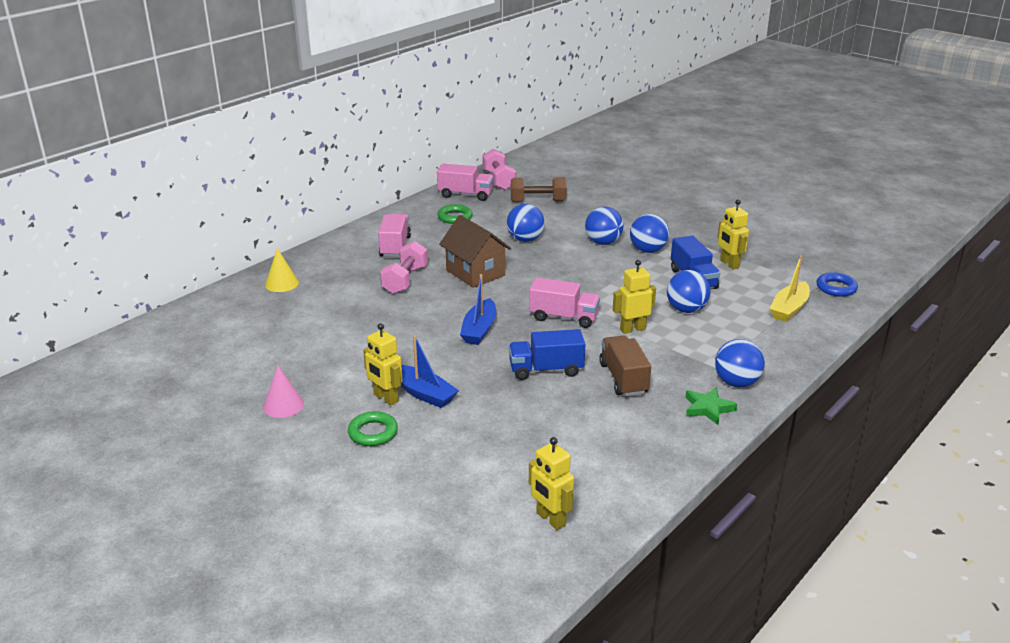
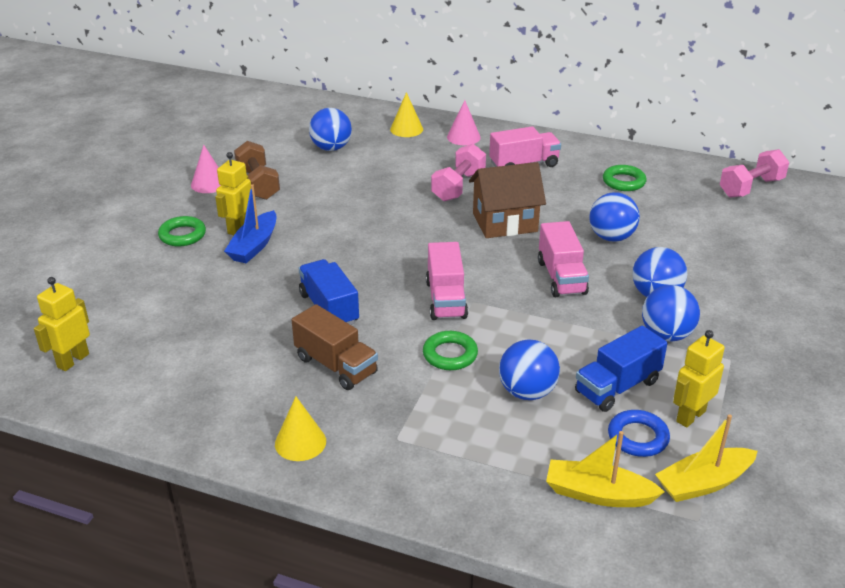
camera: 70 degrees right, 5 degrees up
(324, 261) = (463, 137): none -> pink cone
(405, 280) = (458, 186): pink dumbbell -> pink dumbbell turned 60 degrees counterclockwise
(465, 195) = (687, 175): pink truck -> pink truck (561, 277)
(475, 273) = (505, 222): brown house -> brown house turned 45 degrees clockwise
(479, 330) = (386, 251): blue boat -> none
(538, 201) = (723, 226): brown dumbbell -> brown dumbbell (258, 184)
(623, 379) = (336, 365): brown truck -> brown truck turned 75 degrees clockwise
(632, 329) = (450, 355): yellow robot -> green ring
(708, 408) = (300, 442): green star -> yellow cone
(736, 383) = (368, 460): blue ball -> blue ball (331, 148)
(787, 276) = (703, 483): none -> yellow boat
(836, 288) = (706, 545): blue ring -> blue ring (638, 437)

